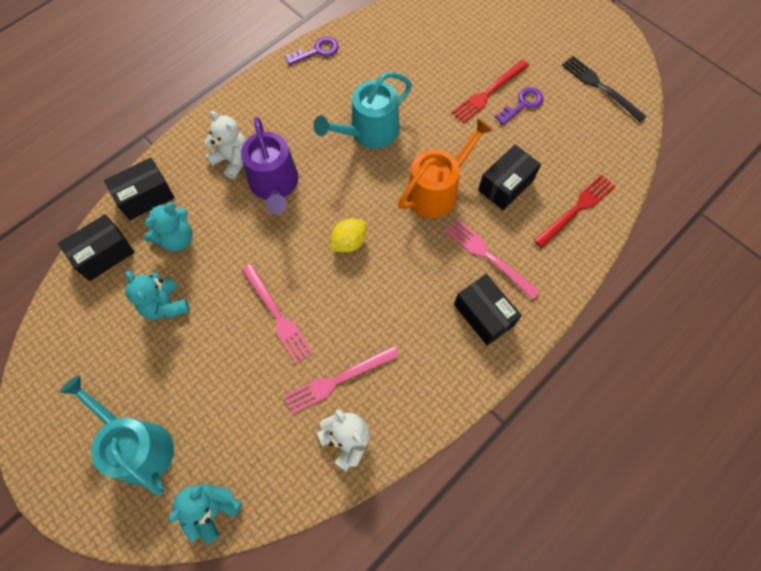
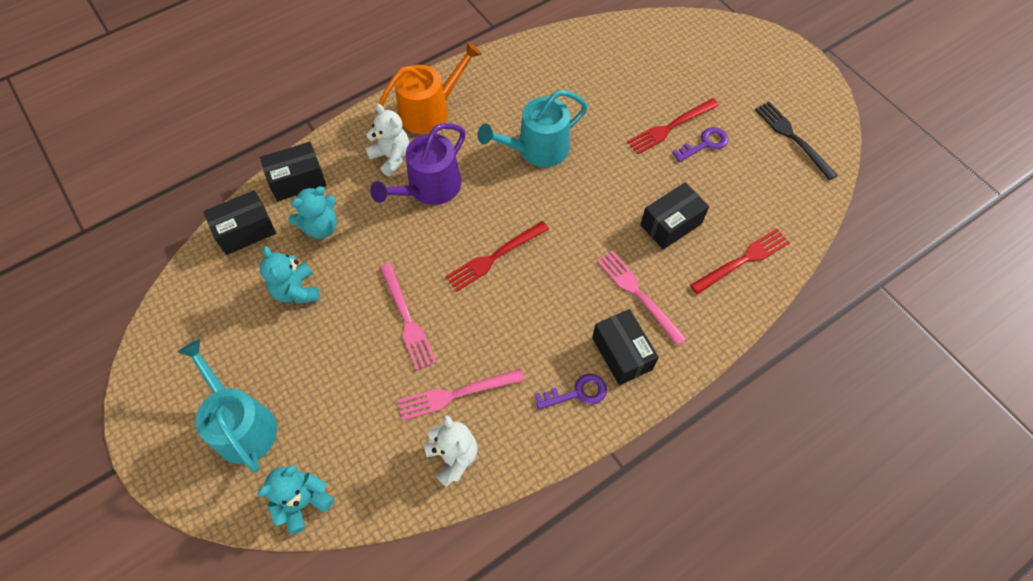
camera: 10 degrees right, 5 degrees down
(274, 184) = (429, 188): purple watering can -> purple watering can turned 45 degrees clockwise
(317, 51) = (499, 60): purple key -> purple key (577, 393)
(349, 242) = (494, 257): yellow lemon -> red fork
(437, 190) = (596, 219): orange watering can -> orange watering can (430, 111)

